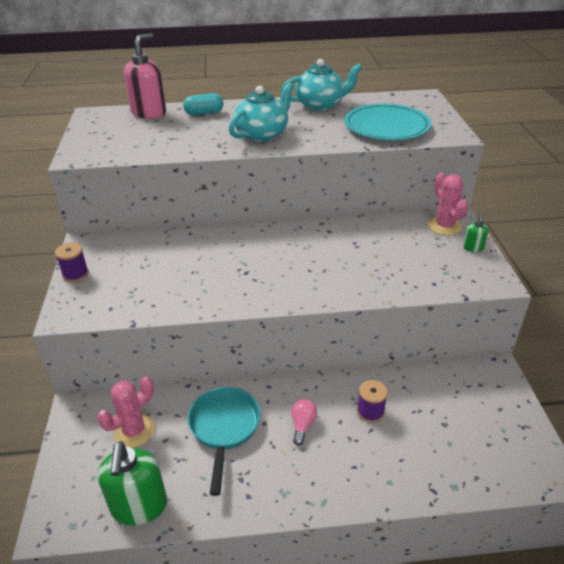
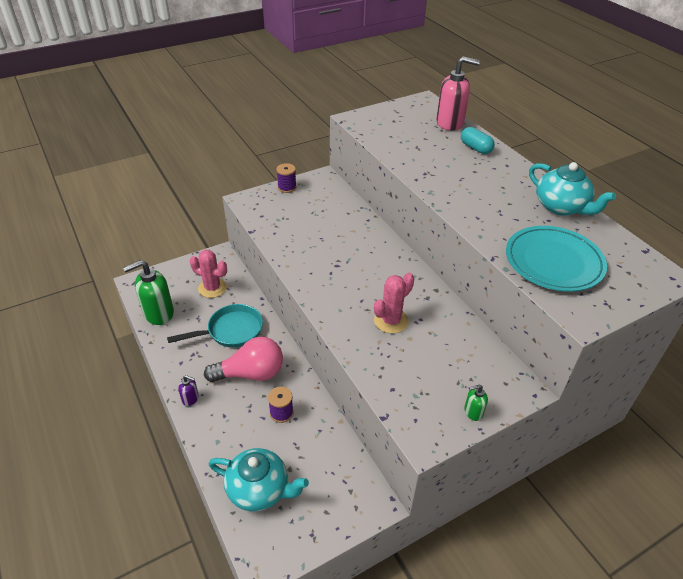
camera: 65 degrees right, 5 degrees up
(262, 134) = (464, 189): turquoise teapot -> turquoise teapot (259, 489)
(302, 425) = (250, 373): pink light bulb -> pink light bulb, size x2.12
(314, 497) = (190, 398): none -> purple soap dispenser
(444, 226) = (497, 381): pink cactus -> pink cactus (391, 321)

